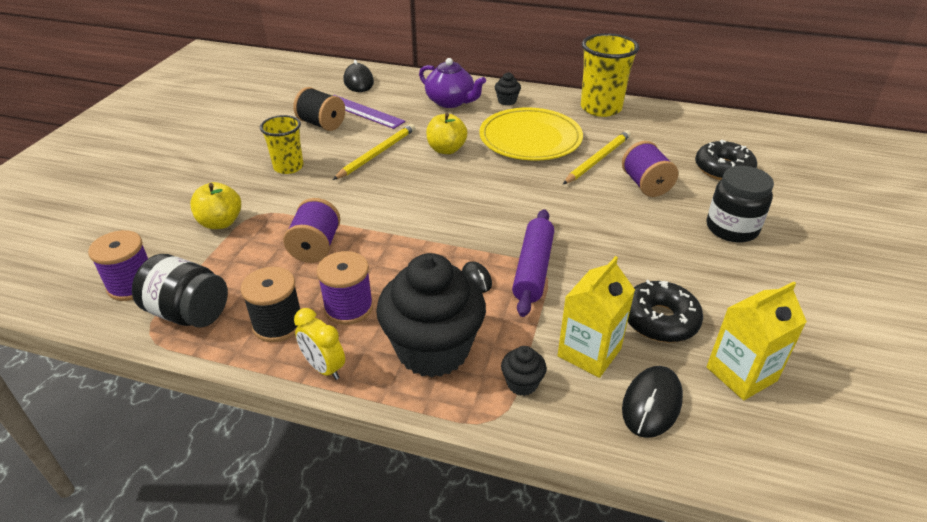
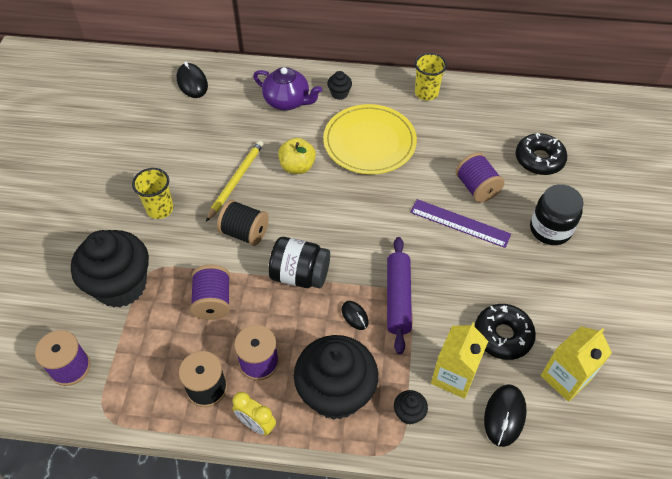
camera: 10 degrees left, 15 degrees up
(188, 313) = (129, 388): black jar -> black jar (300, 275)
(220, 222) = (121, 286): yellow apple -> black cupcake
(321, 124) = (173, 148): black spool -> black spool (244, 232)
(362, 111) = (207, 125): purple ruler -> purple ruler (460, 223)
(598, 159) = (432, 161): yellow pencil -> none
(601, 108) = (426, 93): yellow cup -> yellow cup, size x0.63

